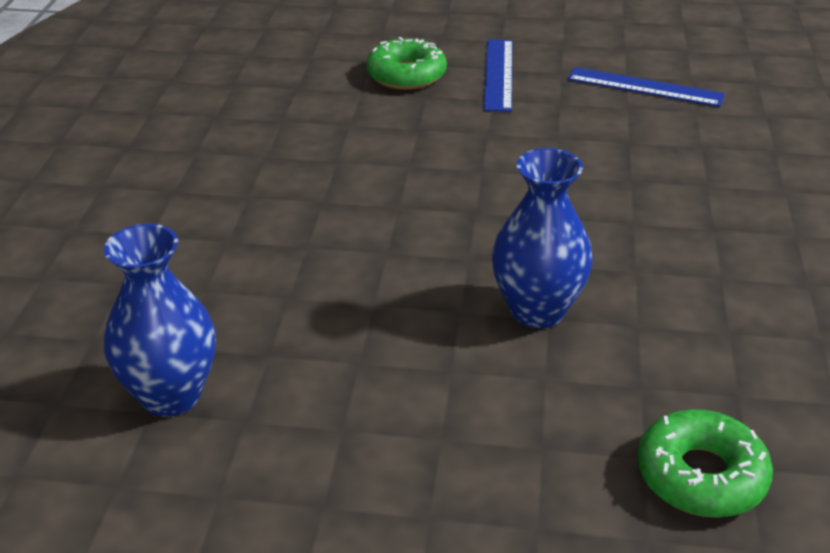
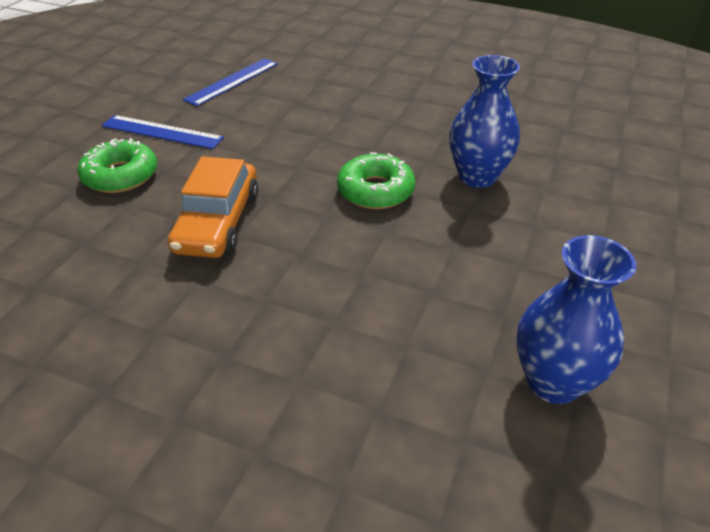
camera: 75 degrees left, 5 degrees up
(355, 144) = (218, 222): none -> orange car
(701, 476) = (629, 155): green donut -> green donut (375, 191)

